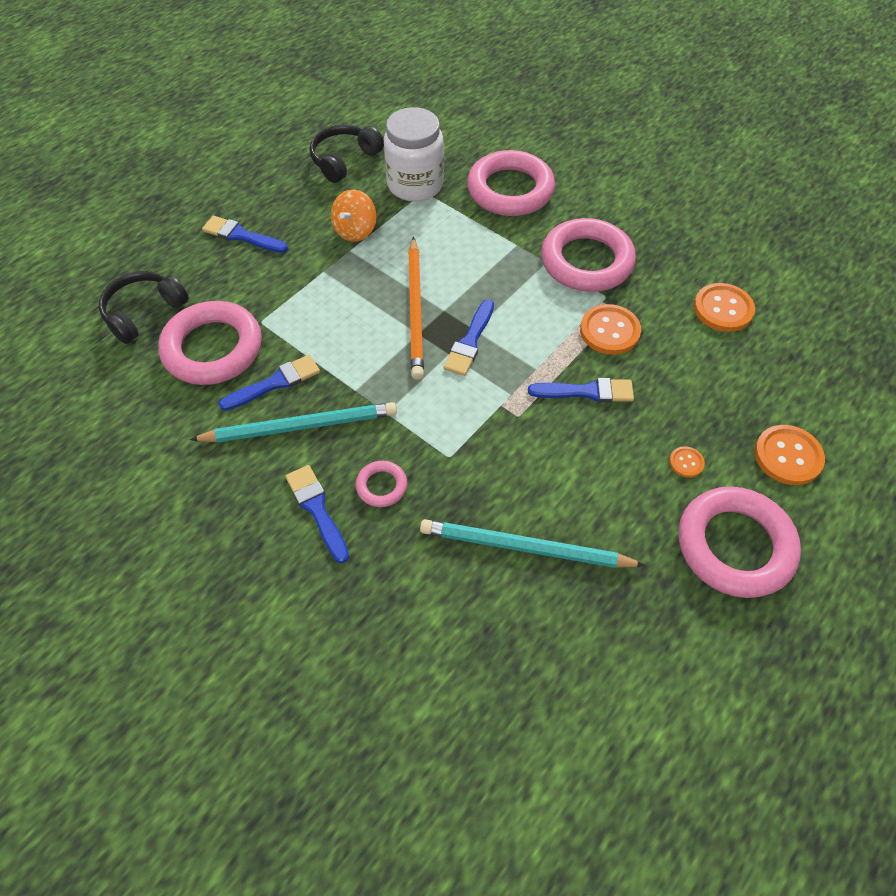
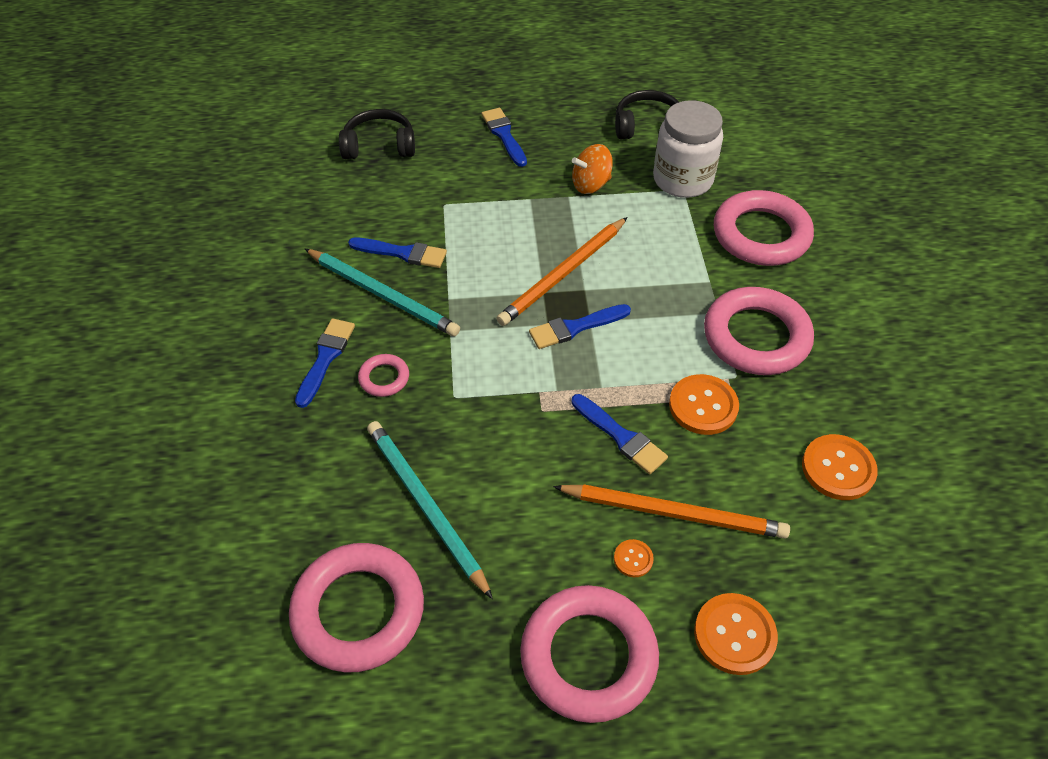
camera: 45 degrees right, 5 degrees down
(213, 348) = (392, 200): pink ring -> pink ring (358, 611)
(673, 413) = (674, 513): none -> orange pencil

